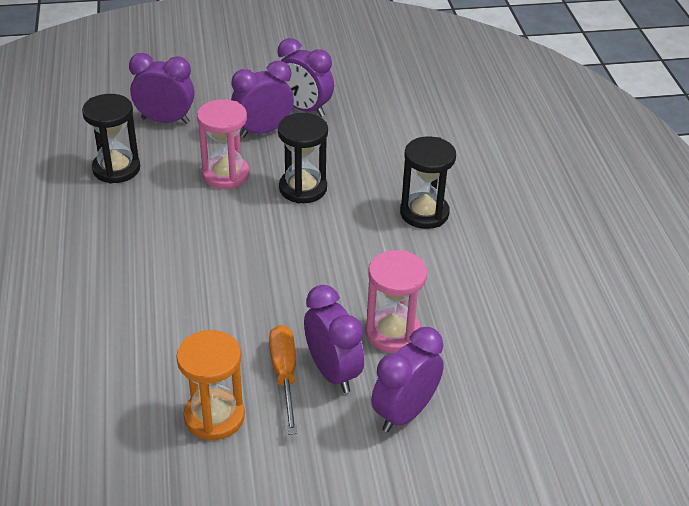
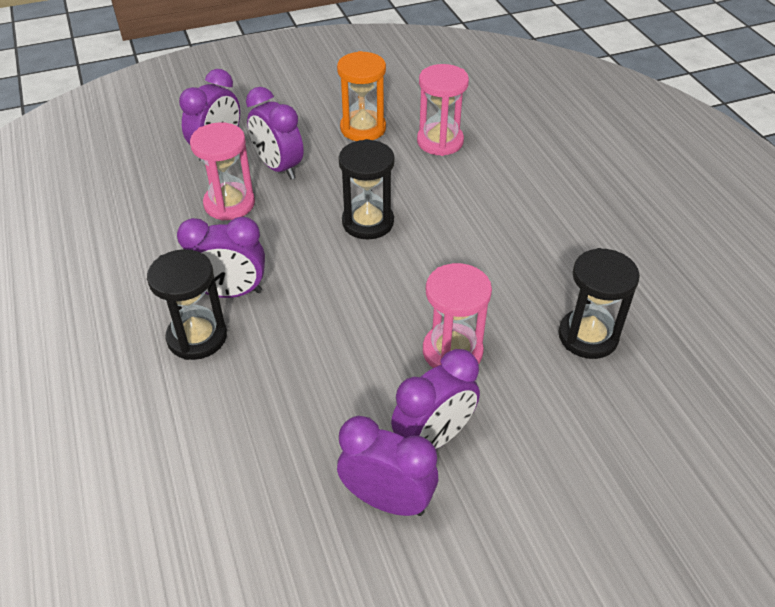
camera: 170 degrees right, 5 degrees up
(128, 379) = (440, 141): none -> pink hourglass
(165, 120) = (579, 432): purple clock -> purple clock (230, 293)
(284, 375) = (318, 160): orange screwdriver -> none
(303, 188) = (350, 347): black hourglass -> black hourglass (368, 222)

